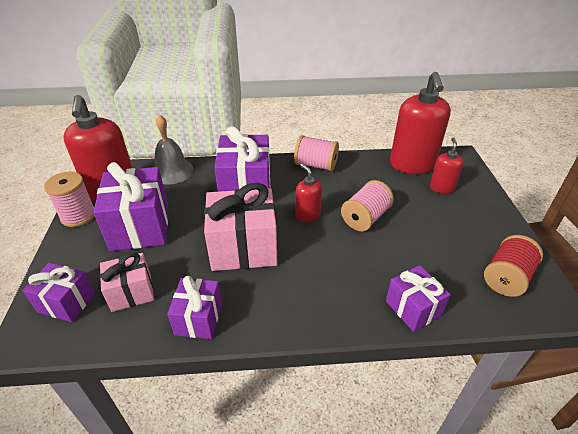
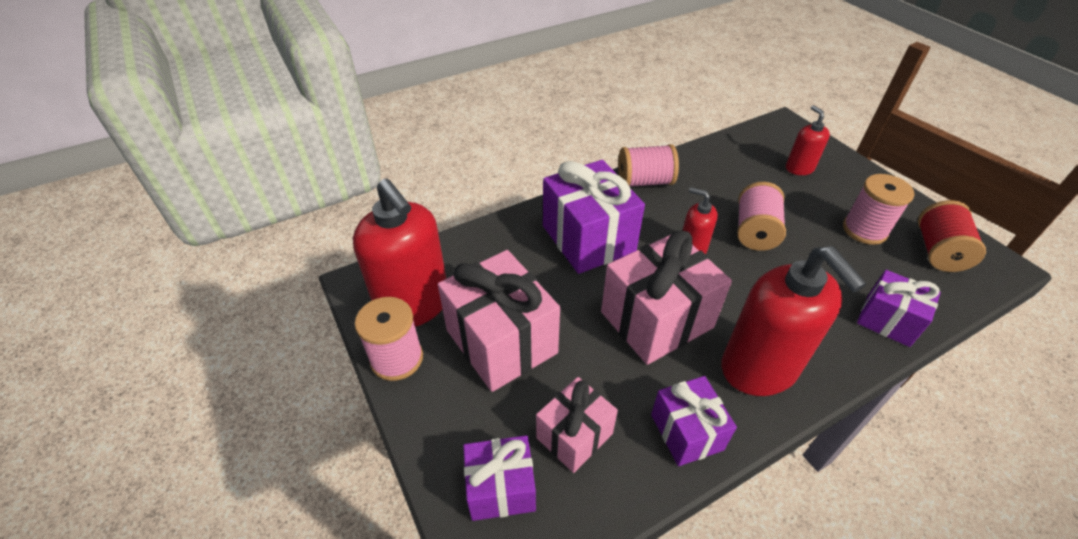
camera: 25 degrees left, 5 degrees up
(140, 227) = (501, 341): purple gift -> pink gift
(172, 171) = (471, 247): grey bell -> none
(412, 165) = (747, 149): red soap dispenser -> red soap dispenser (759, 369)
(455, 243) = (864, 230): none -> pink spool

